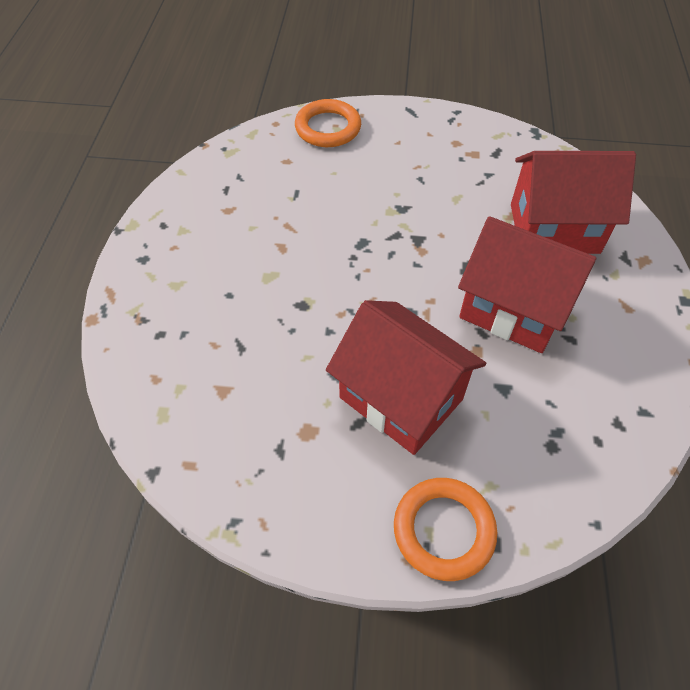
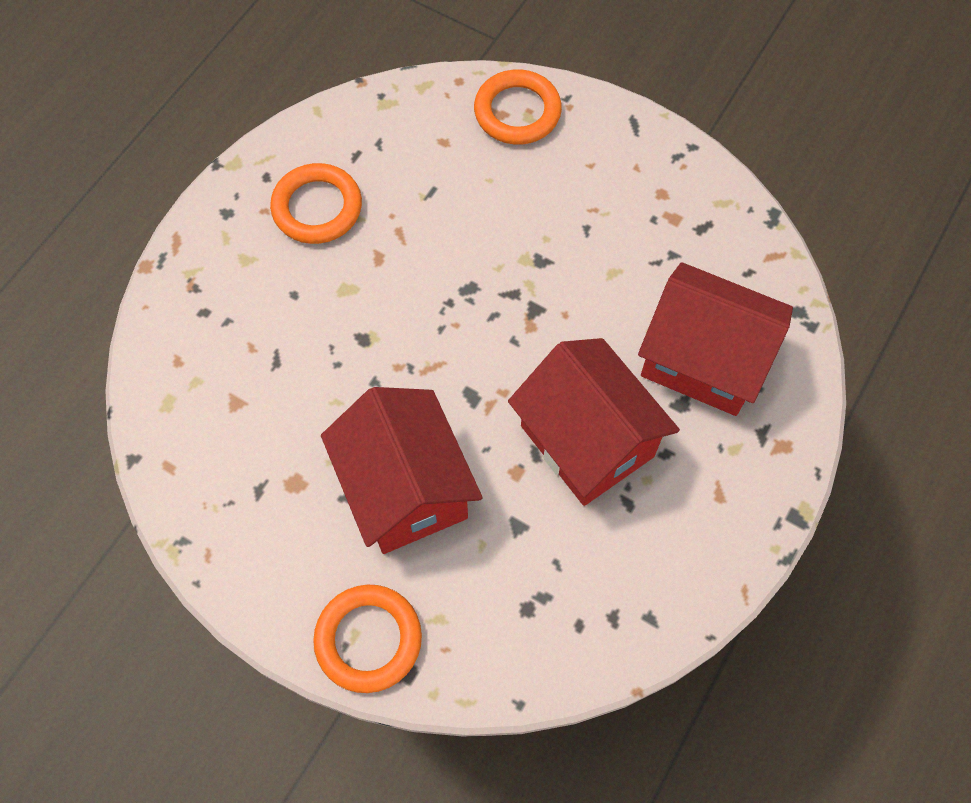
camera: 25 degrees right, 10 degrees up
(215, 231) = (317, 208): none -> orange ring

